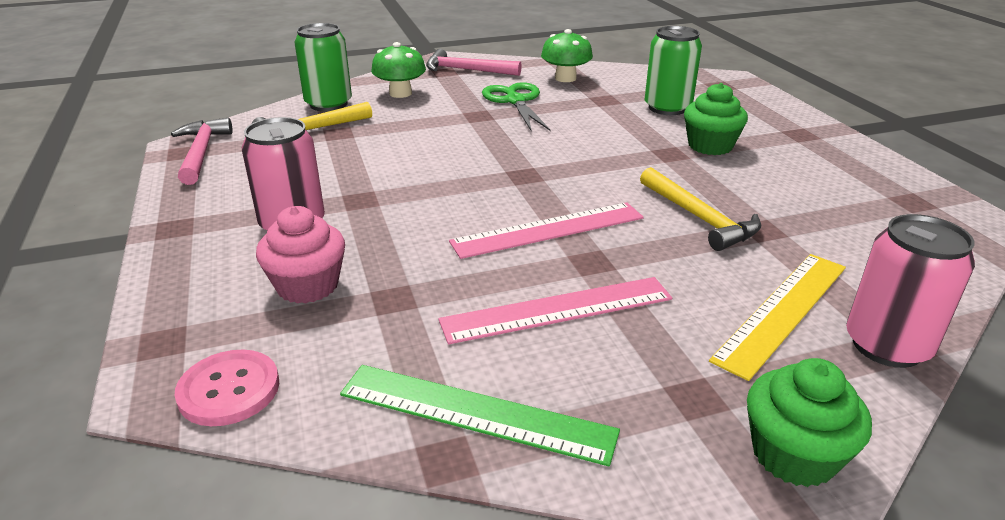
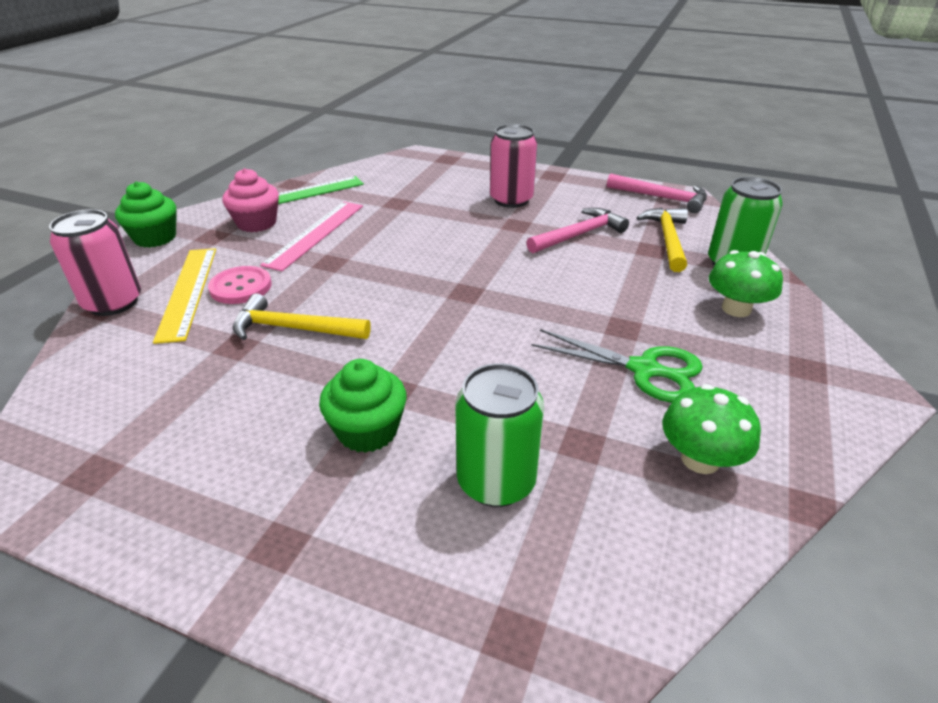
camera: 130 degrees right, 5 degrees up
(229, 390) = (395, 163): pink button -> pink button (241, 287)
(307, 285) = (442, 189): pink cupcake -> pink cupcake (257, 223)
(466, 70) = (801, 387): pink hammer -> pink hammer (579, 235)
(548, 230) = (382, 265): pink ruler -> none

